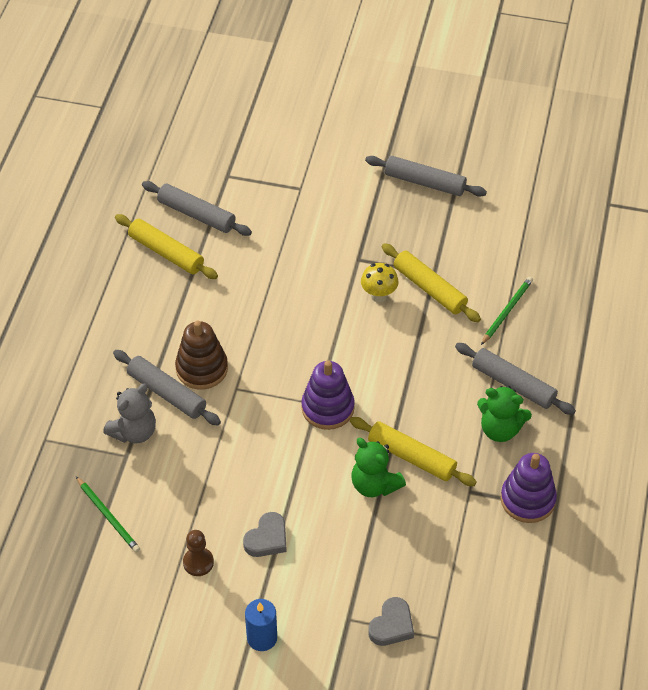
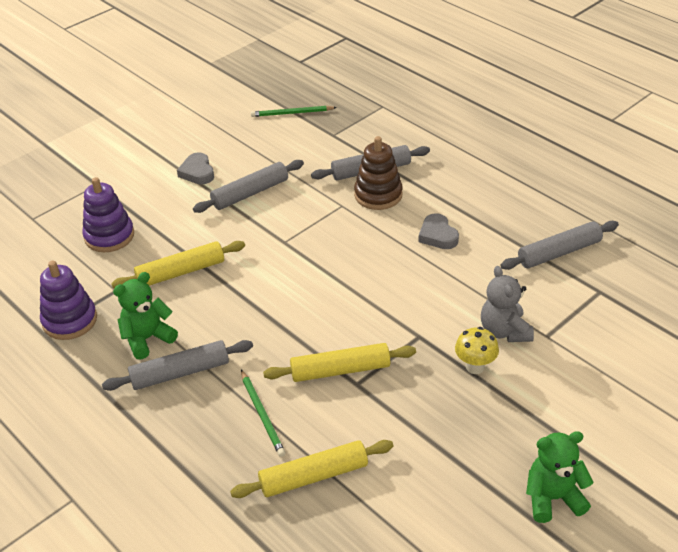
camera: 125 degrees right, 10 degrees down
(134, 432) = (350, 144): grey teddy bear -> grey teddy bear (504, 331)
(166, 253) = (523, 219): yellow rolling pin -> yellow rolling pin (313, 476)
(198, 562) = (215, 137): brown pawn -> none
(262, 638) = (131, 144): blue candle -> none
(328, 408) = (274, 246): purple stacking toy -> purple stacking toy (109, 236)
(374, 485) = (180, 241): green teddy bear -> green teddy bear (553, 498)
(379, 296) = (362, 330): yellow mushroom -> yellow mushroom (475, 367)
(392, 625) = (68, 201): grey heart -> grey heart (438, 235)
(425, 182) = (488, 440): grey rolling pin -> grey rolling pin (250, 193)

